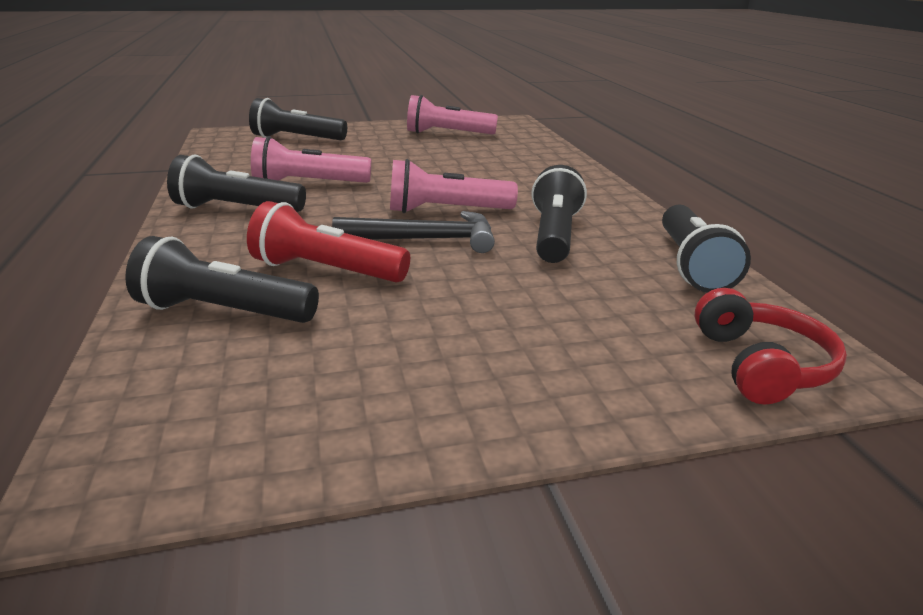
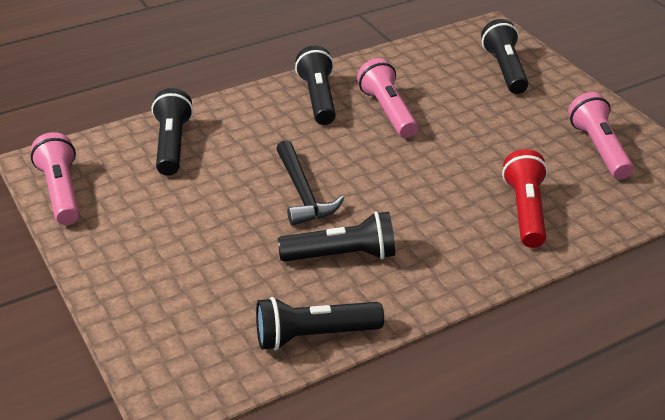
camera: 75 degrees right, 10 degrees up
(326, 270) = (235, 164): red flashlight -> red flashlight (525, 211)
(446, 211) = (366, 191): pink flashlight -> pink flashlight (61, 192)
(761, 365) = (167, 363): red headphones -> none

